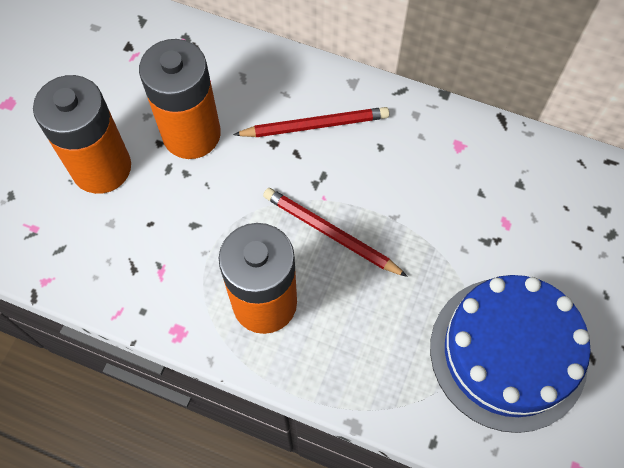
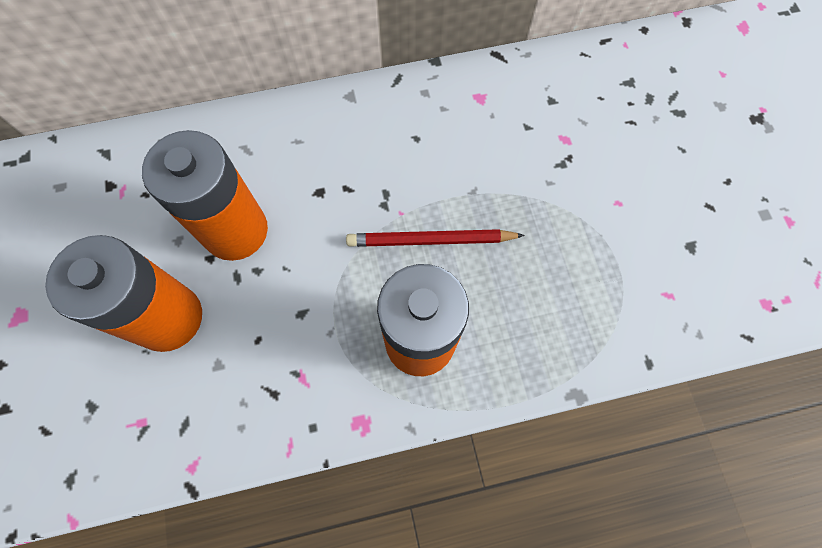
camera: 35 degrees left, 5 degrees up
(315, 125) = (345, 154): red pencil -> none
(508, 353) = (648, 245): blue cake -> none

